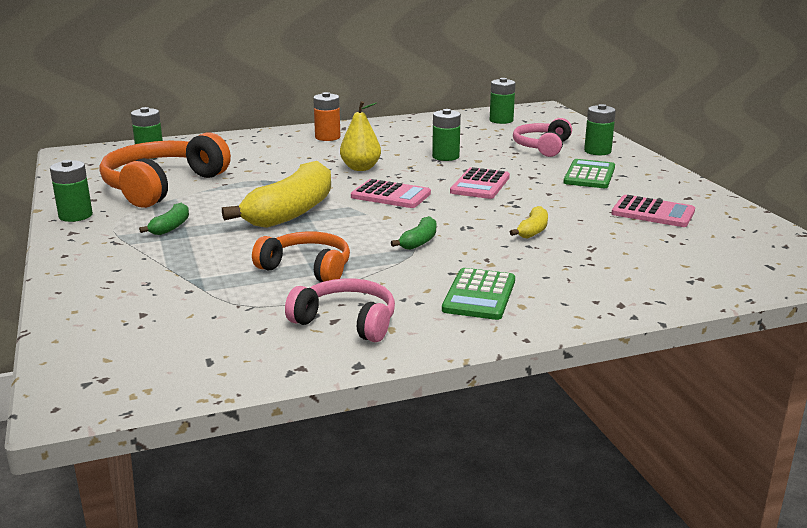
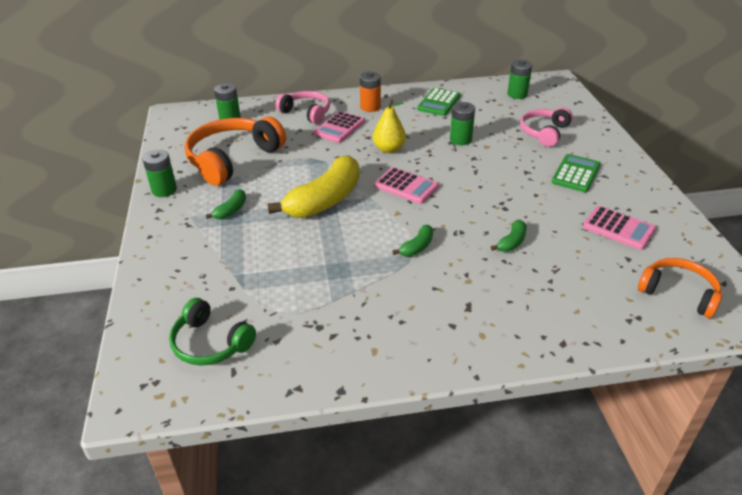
camera: 10 degrees right, 15 degrees up
(171, 339) = (210, 343): none -> green headphones
(307, 268) = (324, 271): orange headphones -> orange headphones (678, 293)
(347, 321) = (342, 338): pink headphones -> pink headphones (306, 113)
(479, 295) = (451, 318): green calculator -> green calculator (439, 103)
(480, 185) = (481, 179): pink calculator -> pink calculator (339, 128)
(533, 230) = (512, 242): yellow banana -> green banana
(597, 151) = (590, 142): green battery -> none

